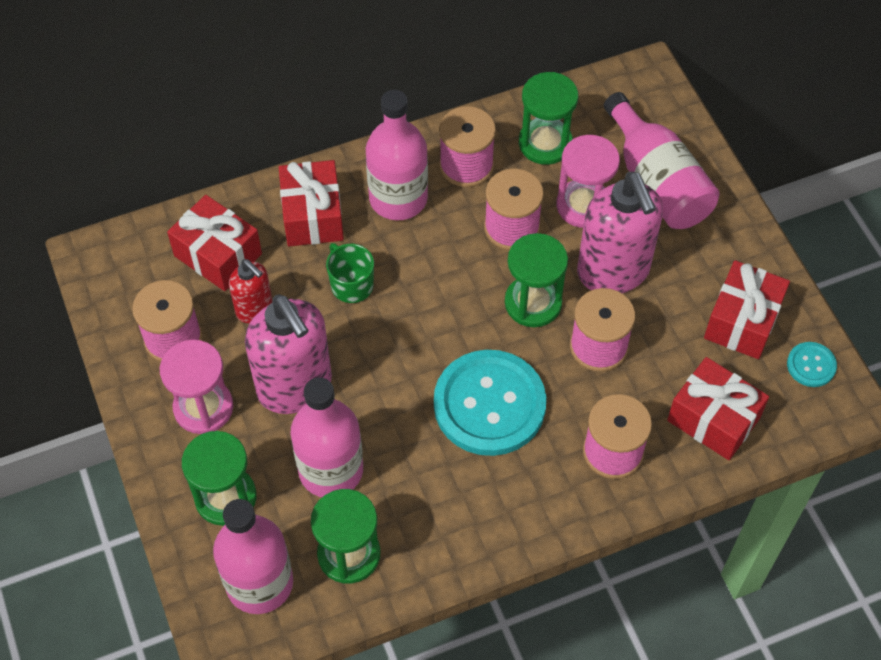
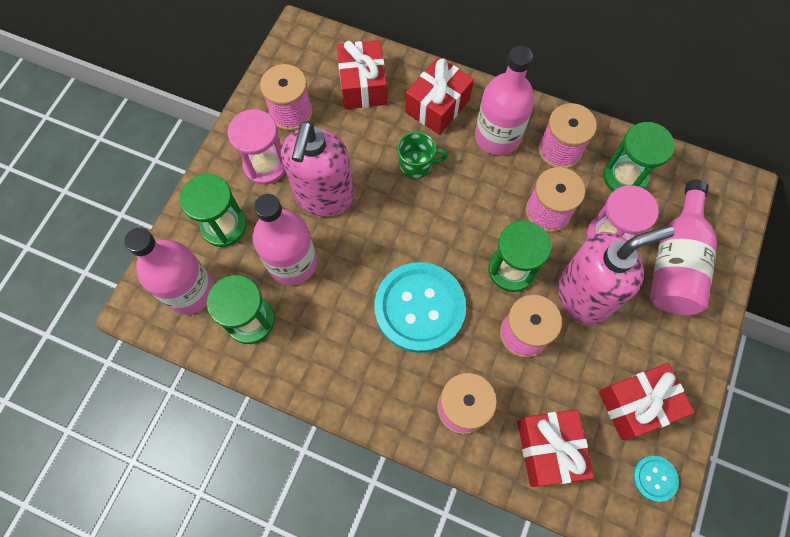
camera: 45 degrees right, 10 degrees up
(254, 309) = (350, 133): red soap dispenser -> none
(351, 284) = (416, 165): green mug -> green mug turned 75 degrees clockwise
(613, 272) = (583, 295): pink soap dispenser -> pink soap dispenser turned 135 degrees counterclockwise

